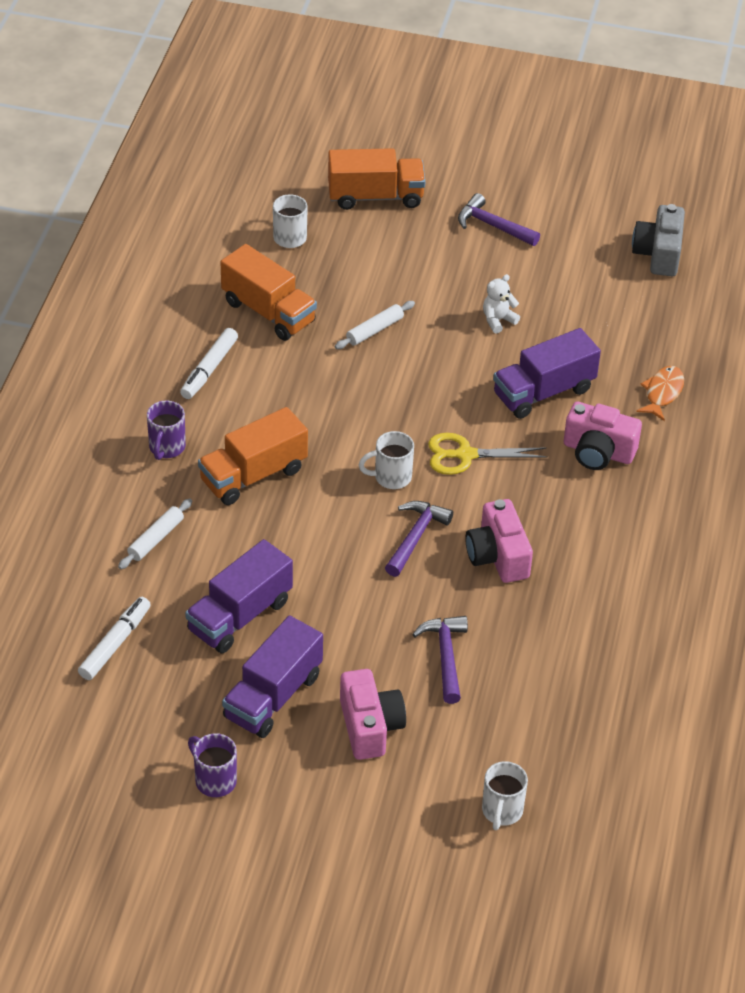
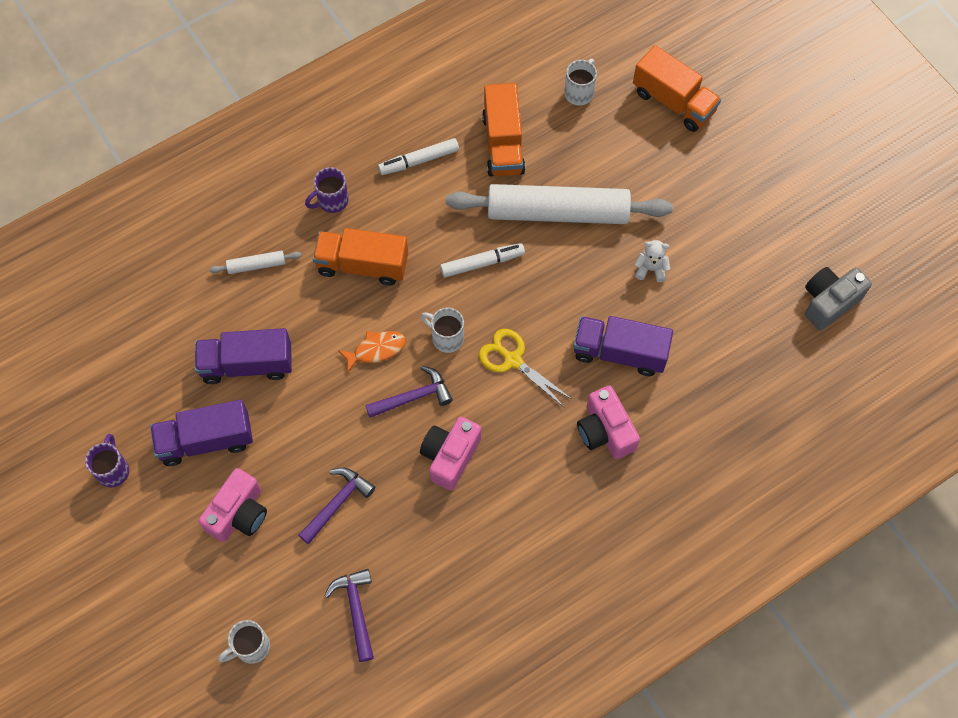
camera: 45 degrees right, 20 degrees up
(115, 644) = (157, 323): white marker -> white marker (482, 263)
(374, 330) = (557, 212): white rolling pin -> white rolling pin, size x2.48
(492, 226) = (731, 187): purple hammer -> purple hammer (356, 610)
(662, 393) = (703, 420): orange fish -> orange fish (376, 350)

